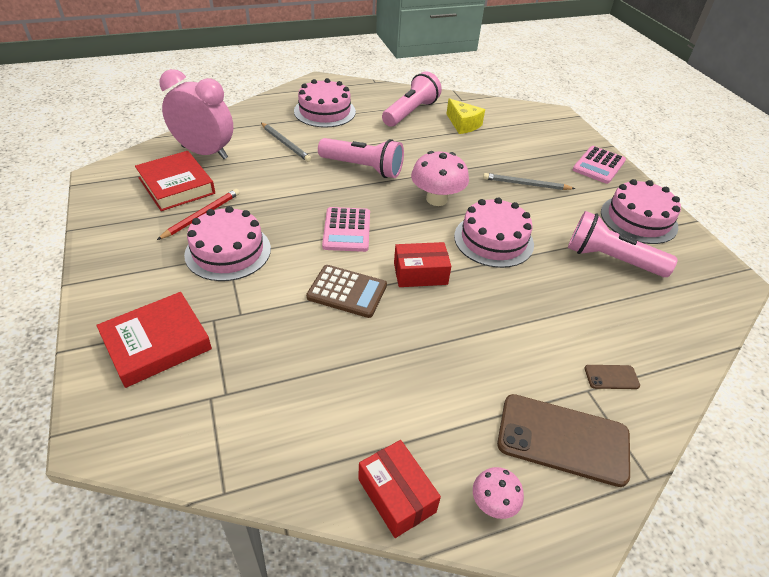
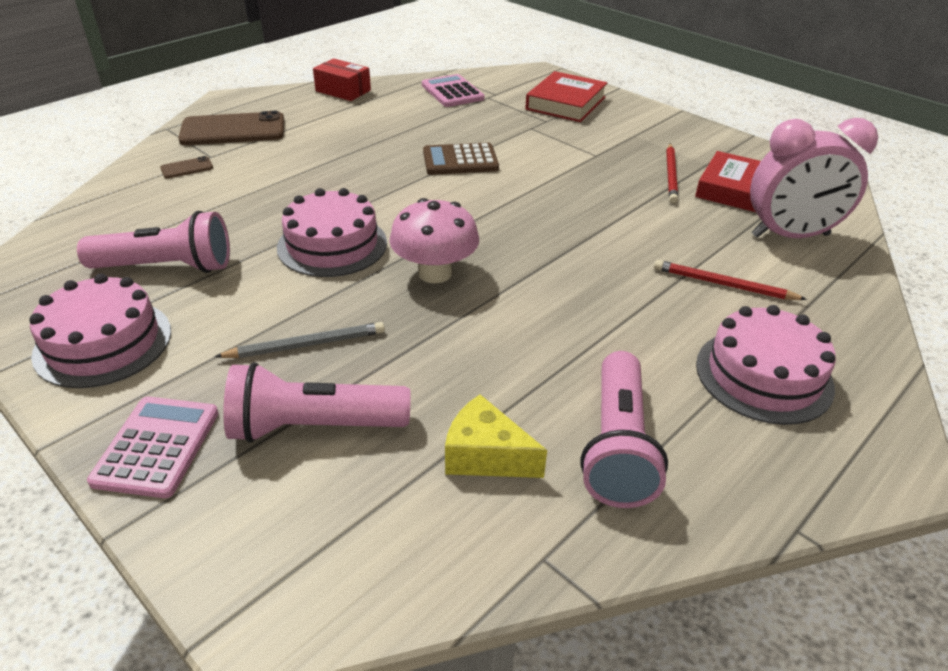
camera: 155 degrees right, 5 degrees down
(228, 251) = (600, 157): pink cake -> none
(285, 143) = (723, 285): grey pencil -> red pencil
(346, 230) = (512, 205): pink calculator -> pink calculator (452, 92)
(363, 168) = (574, 285): pink flashlight -> pink flashlight (314, 426)
(420, 273) = (401, 190): red box -> none
(493, 503) = (280, 100): pink mushroom -> none

